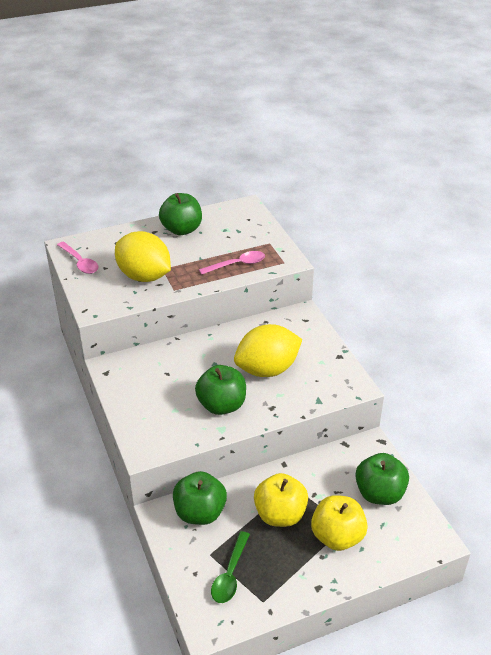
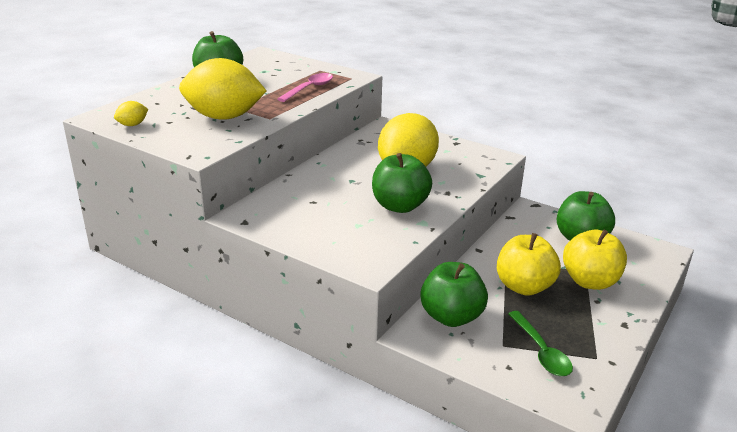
camera: 35 degrees left, 10 degrees down
(80, 262) = (132, 125): pink spoon -> yellow lemon

